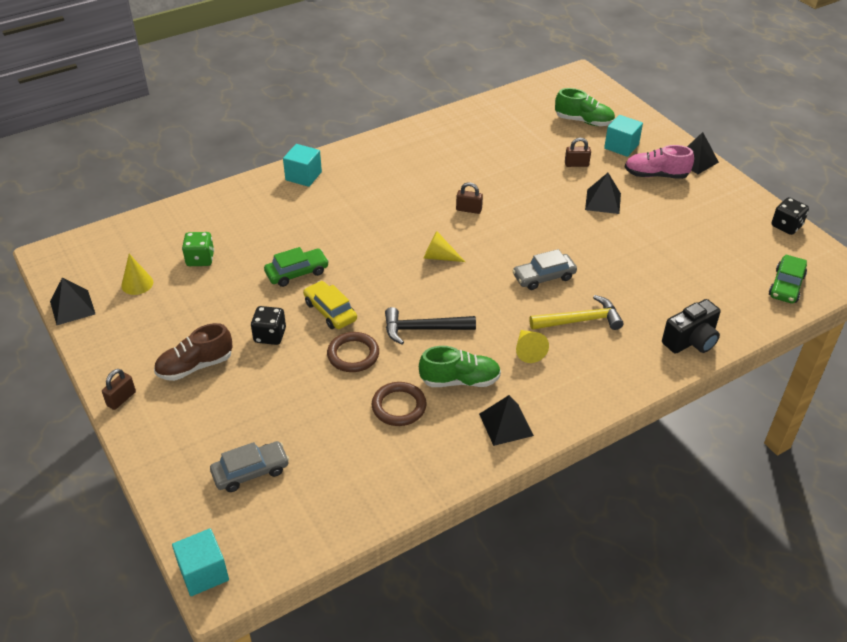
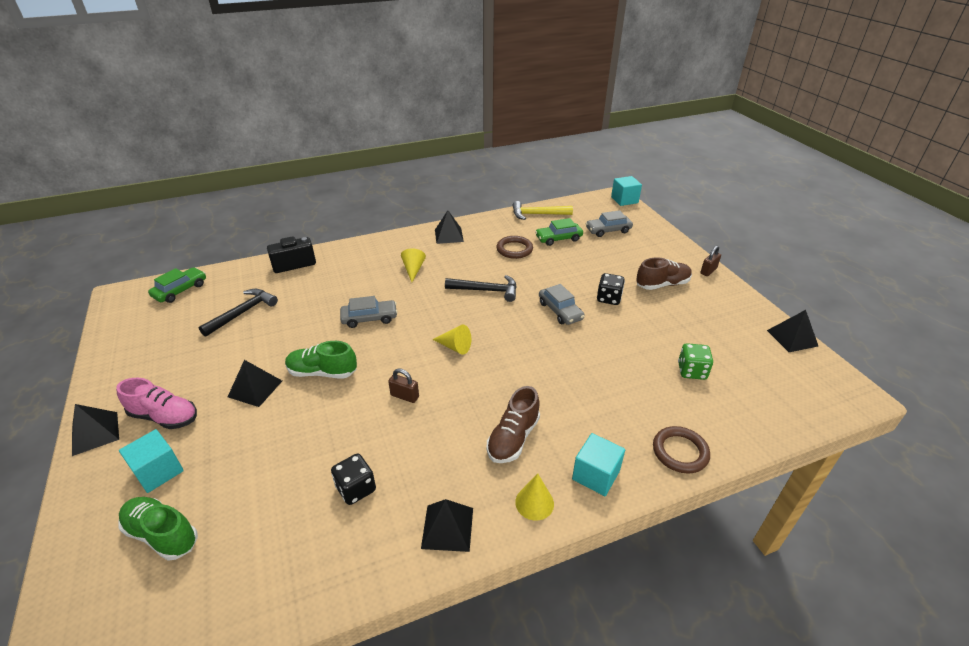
camera: 170 degrees left, 5 degrees down
(137, 284) = (744, 353): yellow cone -> yellow cone (534, 502)
(297, 273) = (592, 347): green car -> green car (558, 238)
(330, 311) = (560, 311): yellow car -> grey car
(353, 355) = (543, 280): brown ring -> brown ring (680, 452)
(368, 191) = (513, 438): none -> brown shoe
(404, 141) = (447, 528): none -> black pyramid
(460, 380) = (469, 258): green shoe -> green shoe (322, 372)
(576, 164) = (241, 447): brown padlock -> none
(580, 320) = (362, 284): yellow hammer -> yellow hammer (537, 214)
(686, 268) = (243, 312): none -> black hammer
(786, 226) = (109, 339): black dice -> black dice (356, 489)

